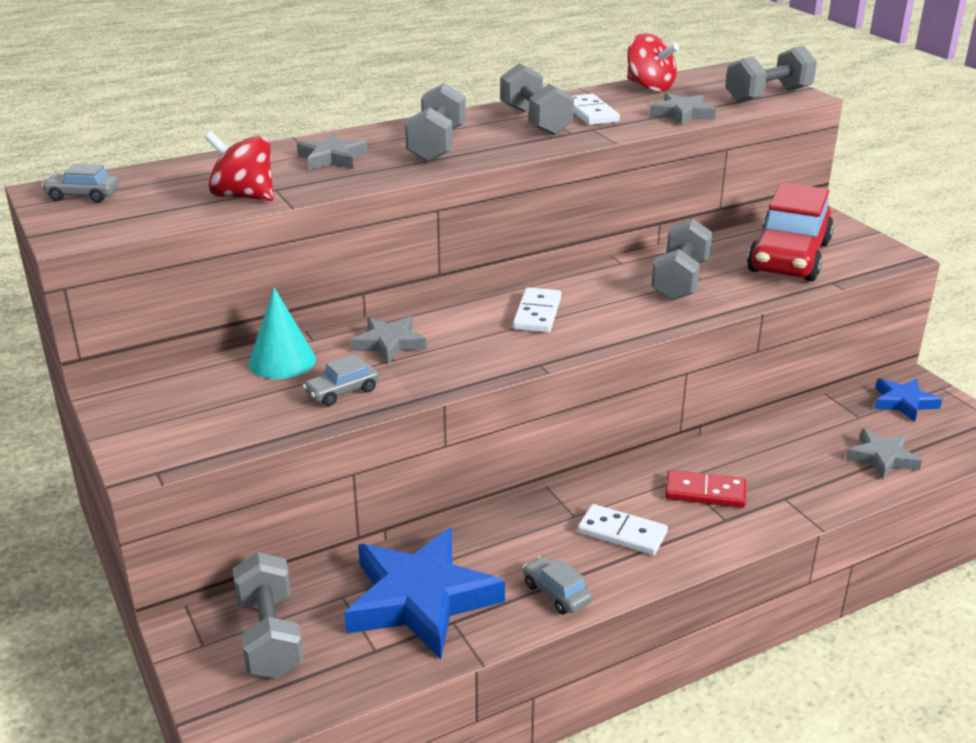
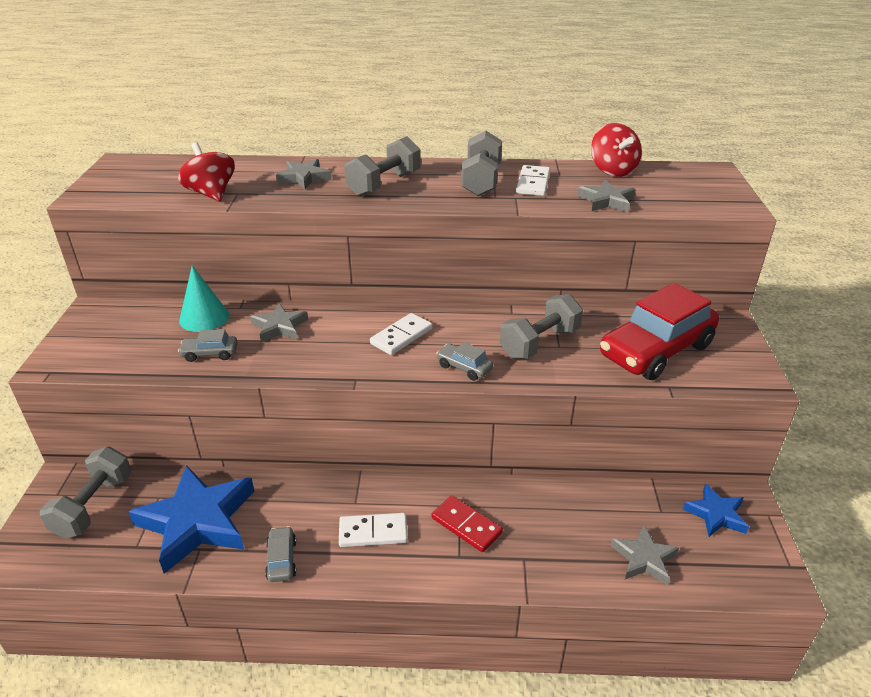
camera: 30 degrees right, 5 degrees up
(83, 196) = (130, 170): grey car -> grey car (464, 368)
(622, 533) = (373, 532): white domino -> white domino turned 60 degrees counterclockwise
(768, 96) = (706, 201): grey dumbbell -> none

